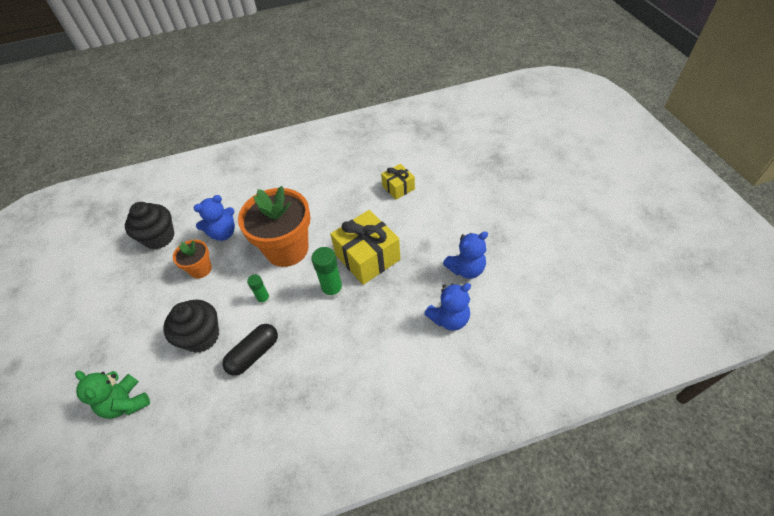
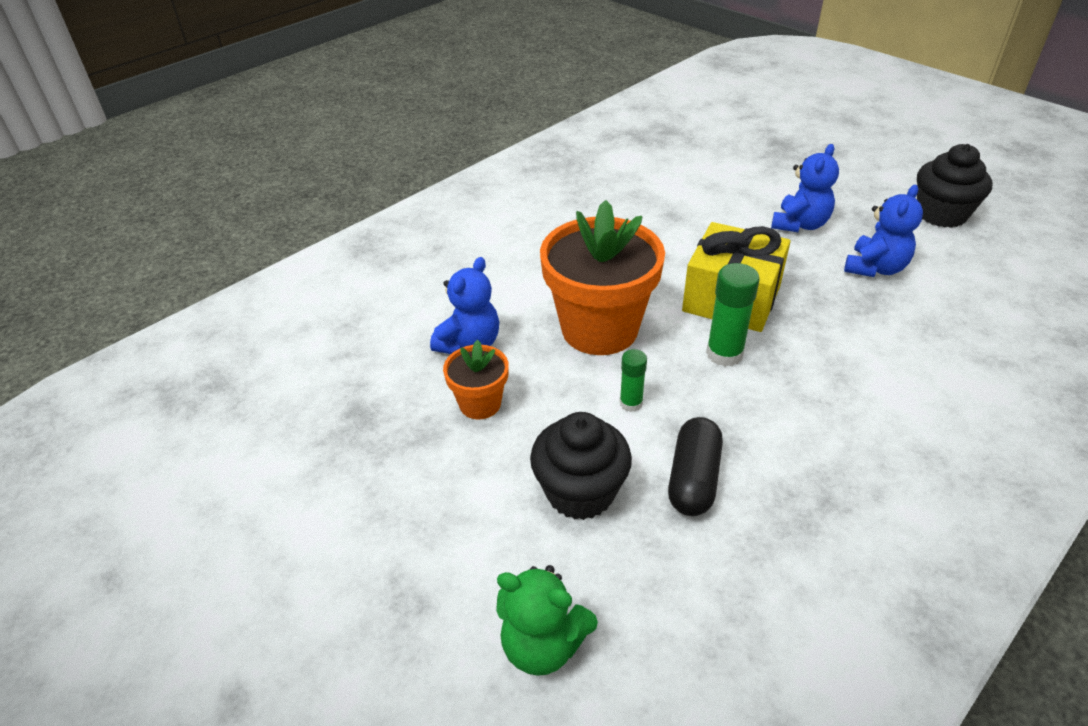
camera: 30 degrees left, 10 degrees down
(159, 237) = (354, 388): black cupcake -> black cupcake (941, 214)
(398, 187) = (686, 208): yellow gift -> none
(449, 318) = (916, 328): blue teddy bear -> blue teddy bear (800, 224)

